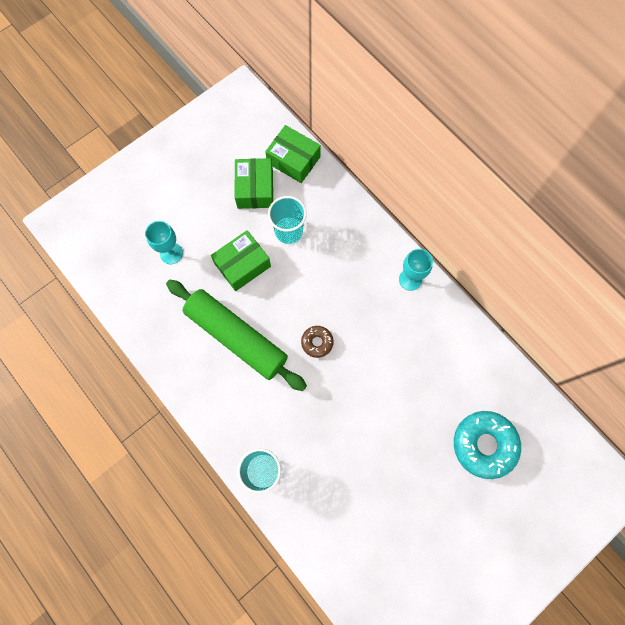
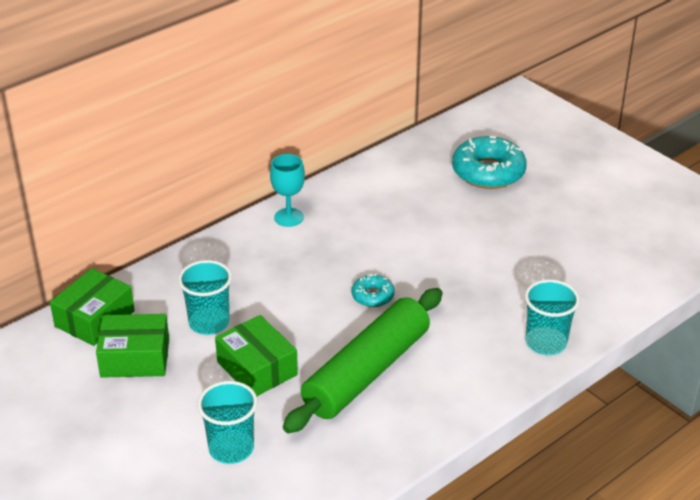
camera: 90 degrees left, 35 degrees down
(171, 253) = (231, 448): turquoise goblet -> turquoise cup
(317, 342) = (372, 296): brown donut -> turquoise donut

